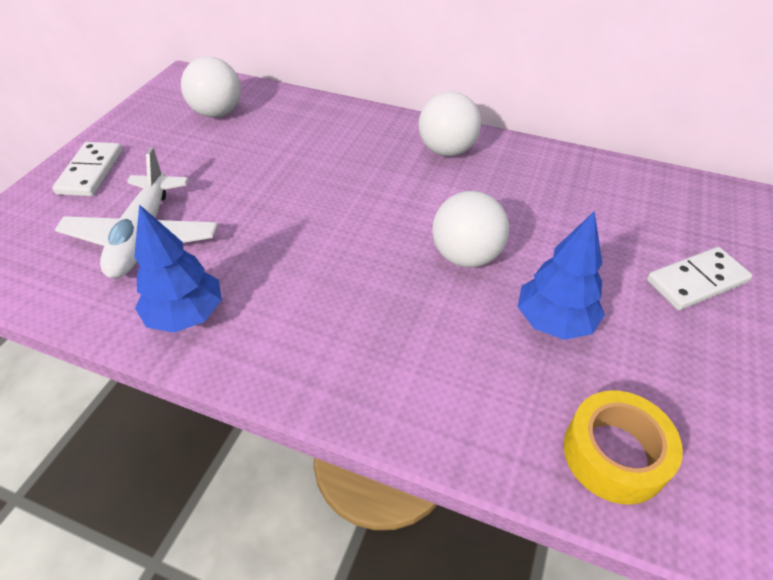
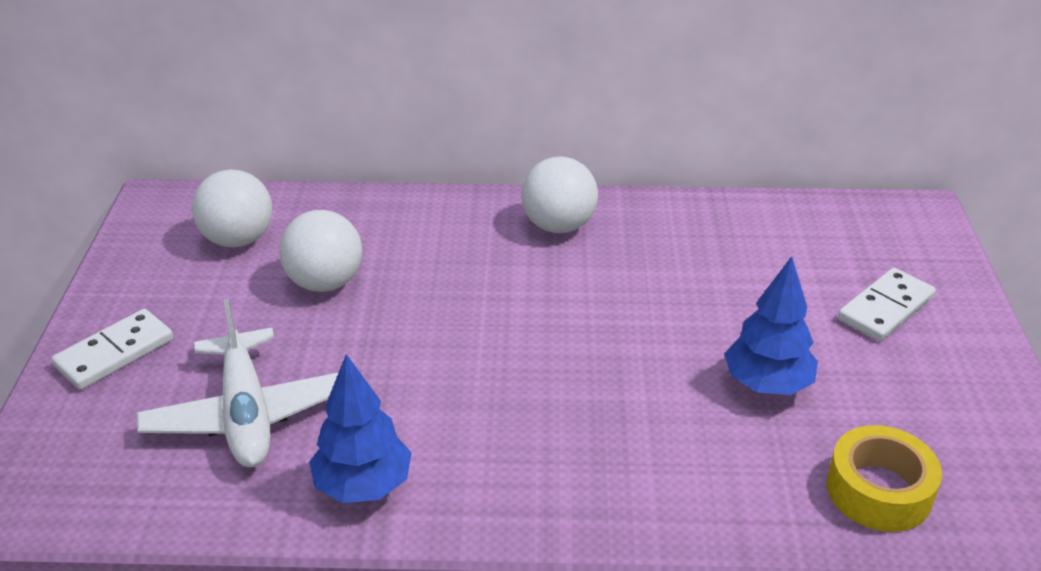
camera: 20 degrees left, 10 degrees down
(91, 172) = (115, 353): white domino -> white domino turned 60 degrees clockwise
(466, 256) = (643, 340): white ball -> white ball (325, 282)

